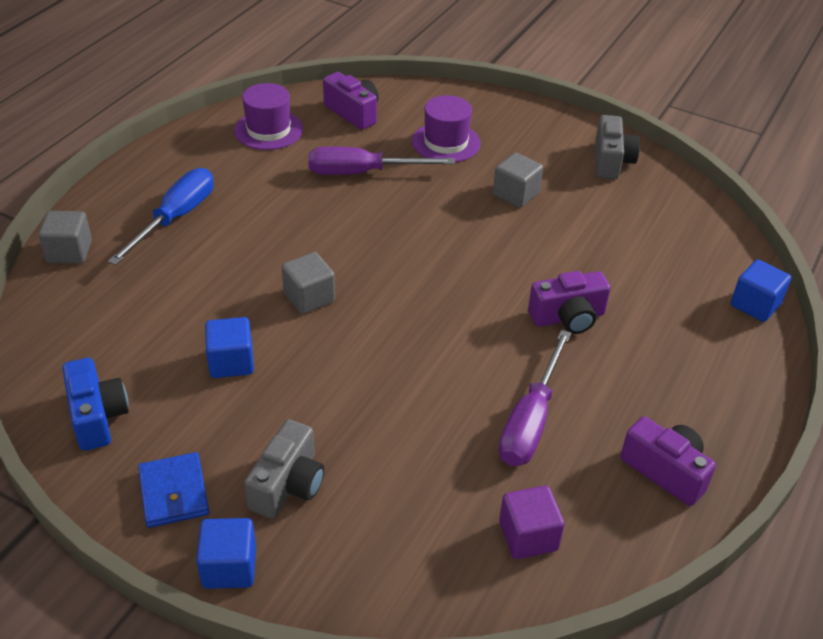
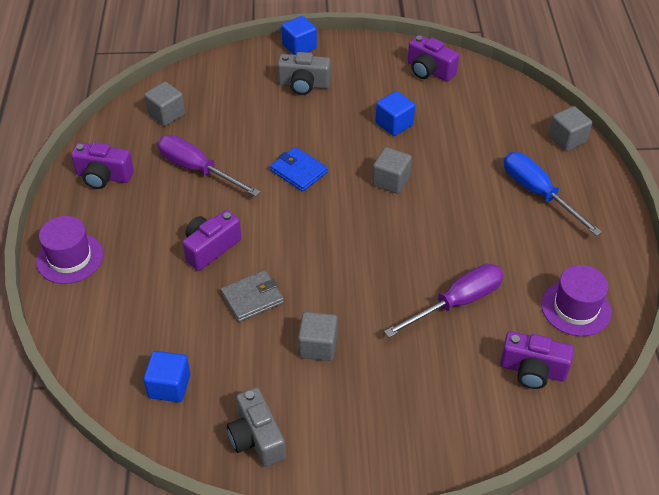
camera: 150 degrees right, 5 degrees up
(97, 416) = (429, 71): blue camera -> purple camera
(174, 493) = (354, 59): blue wallet -> blue wallet (298, 171)
(176, 218) = (538, 193): blue screwdriver -> blue screwdriver turned 150 degrees clockwise
(288, 485) = (304, 85): grey camera -> grey camera turned 75 degrees counterclockwise
(446, 142) = (421, 377): purple hat -> purple hat (70, 258)
(528, 536) = (166, 114): purple cube -> grey cube
(530, 421) = (197, 169): purple screwdriver -> purple screwdriver turned 45 degrees counterclockwise
(552, 253) = (252, 298): none -> grey wallet
(755, 305) = (73, 327): blue cube -> blue cube (169, 386)

